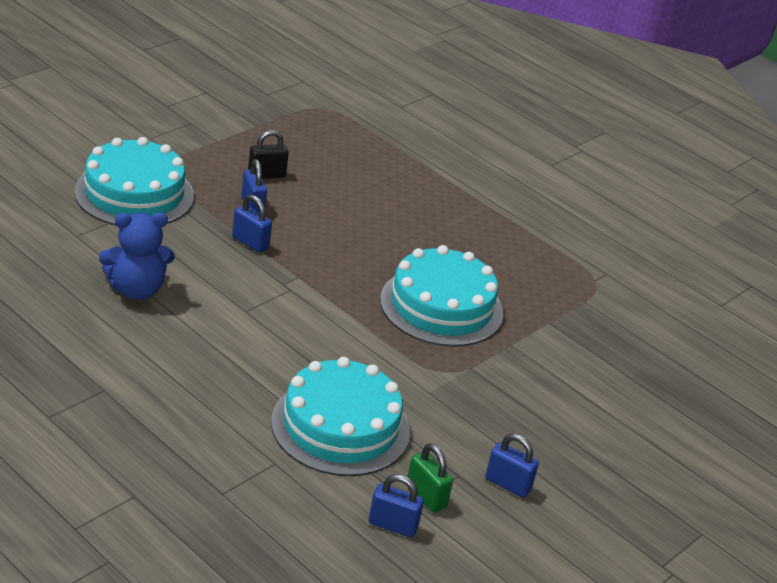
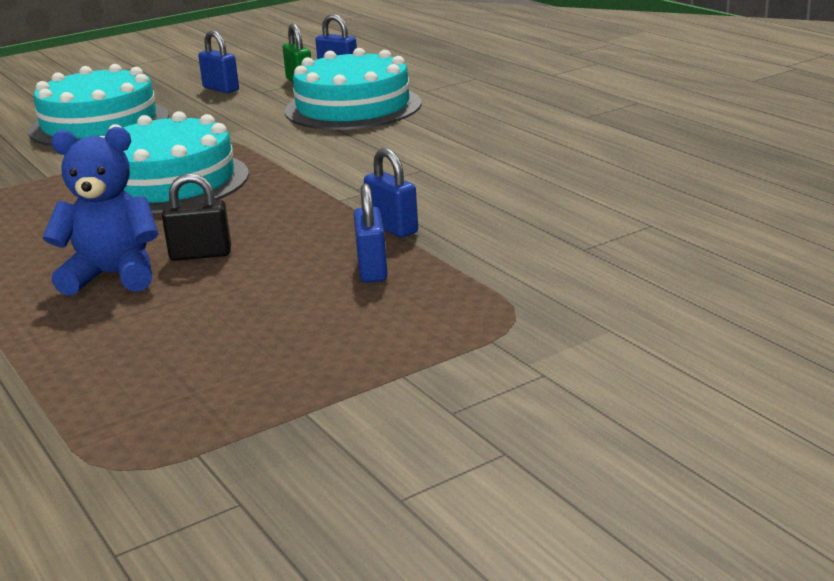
camera: 160 degrees left, 10 degrees down
(134, 194) = (569, 277): turquoise cake -> turquoise cake (99, 124)
(136, 290) = (558, 179): blue teddy bear -> blue teddy bear (113, 276)
(266, 175) = (327, 316): black padlock -> black padlock (200, 254)

